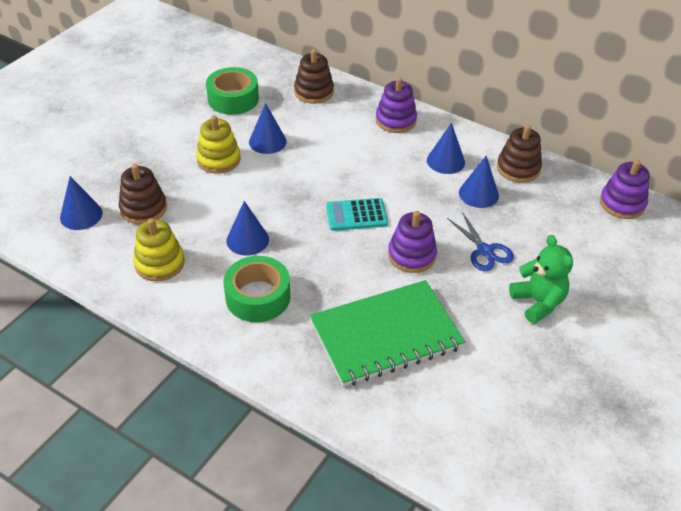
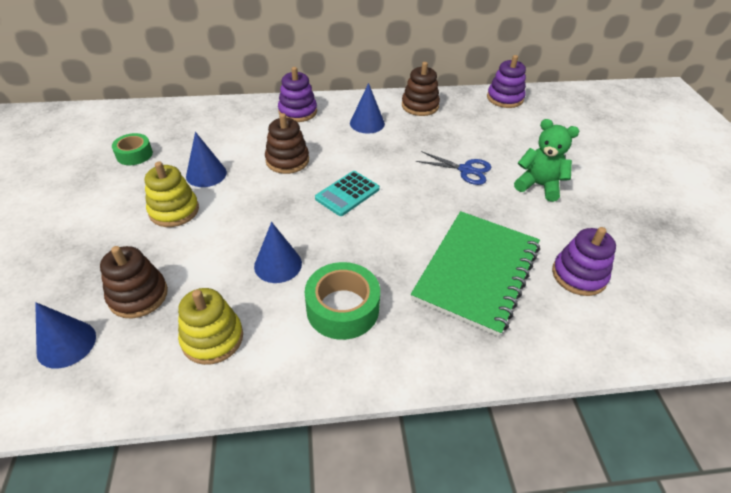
camera: 40 degrees left, 0 degrees up
(233, 99) = (134, 154): green tape -> green tape, size x0.63
(314, 92) = (206, 119): brown stacking toy -> brown stacking toy (287, 160)
(411, 255) = (422, 201): purple stacking toy -> purple stacking toy (578, 275)
(478, 194) = (415, 134): blue cone -> none

